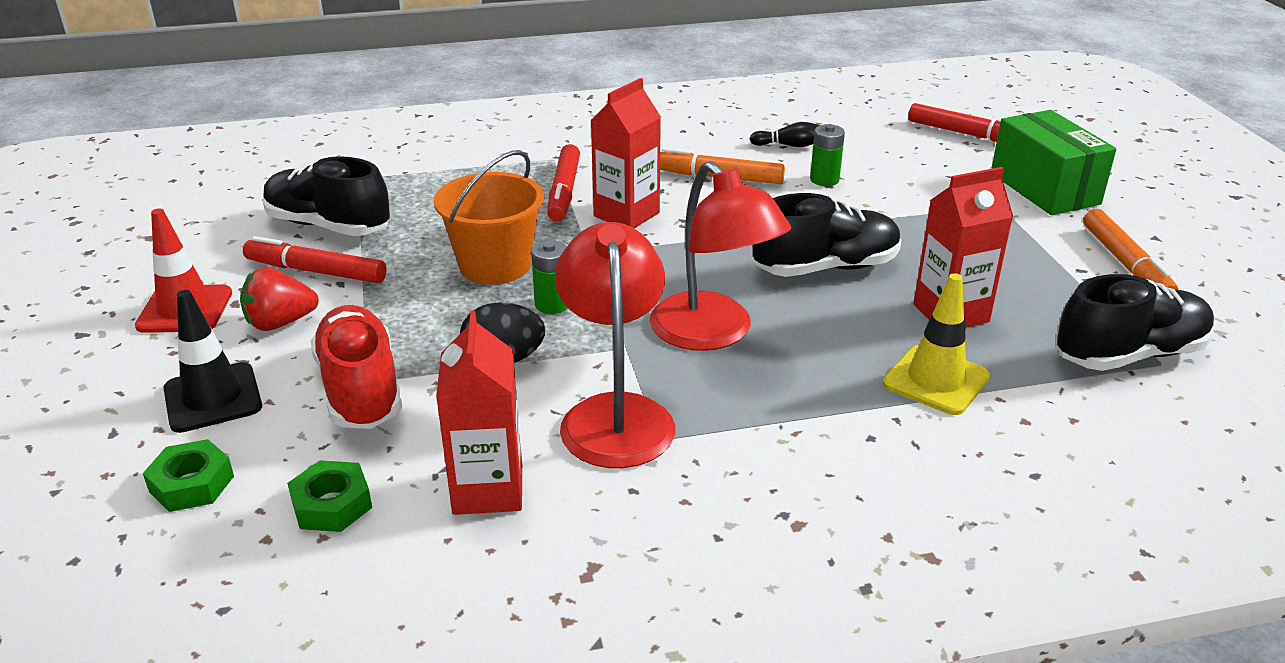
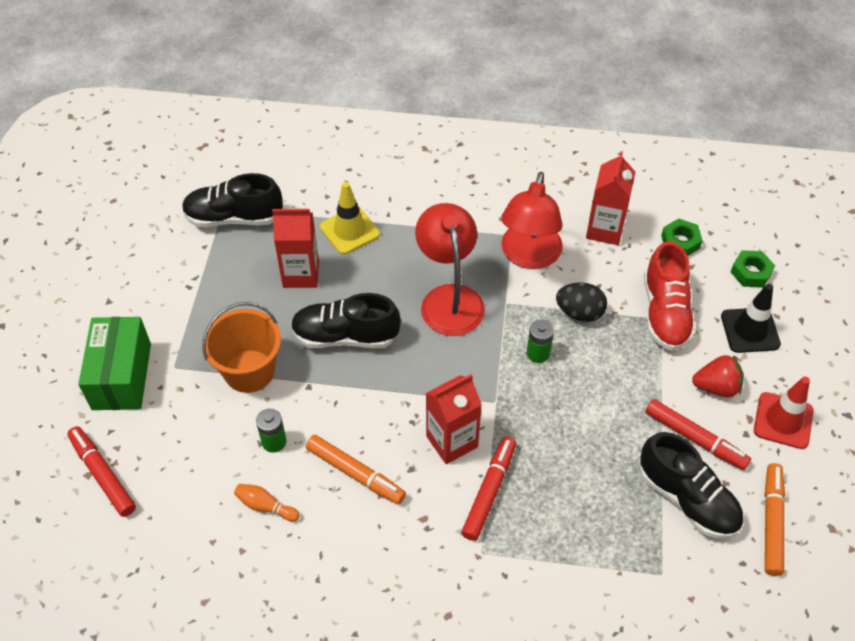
camera: 160 degrees left, 20 degrees up
(495, 265) = (566, 407): orange bucket -> orange bucket (249, 371)
(790, 145) = (265, 506): black bowling pin -> orange bowling pin
(1125, 264) = (156, 283): orange marker -> orange marker (772, 522)

